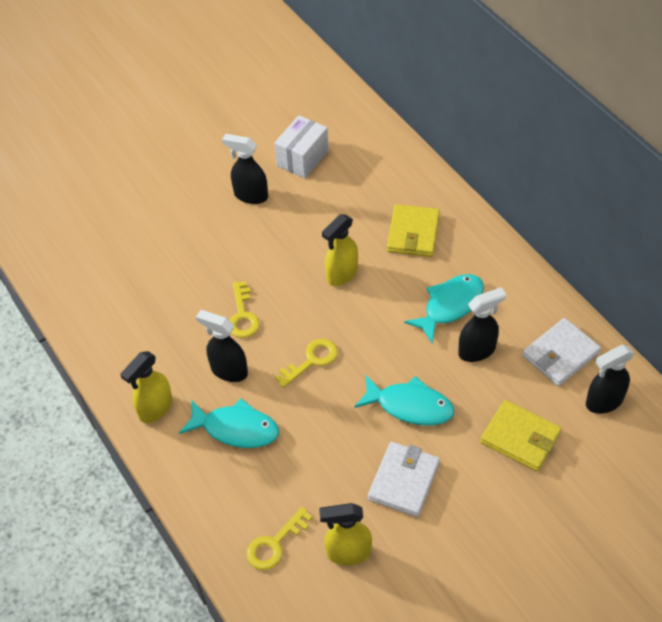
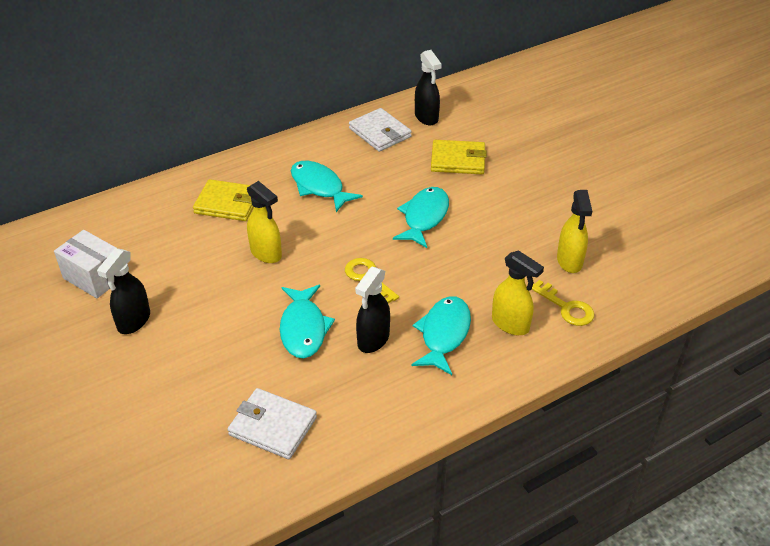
camera: 90 degrees left, 10 degrees down
(155, 408) = (416, 400): yellow spray bottle -> yellow spray bottle (510, 324)
(243, 315) = (303, 328): yellow key -> turquoise fish
(403, 481) = (499, 225): white wallet -> white wallet (272, 426)
(477, 350) = (370, 175): black spray bottle -> none
(520, 437) = (458, 160): yellow wallet -> yellow wallet turned 60 degrees clockwise

